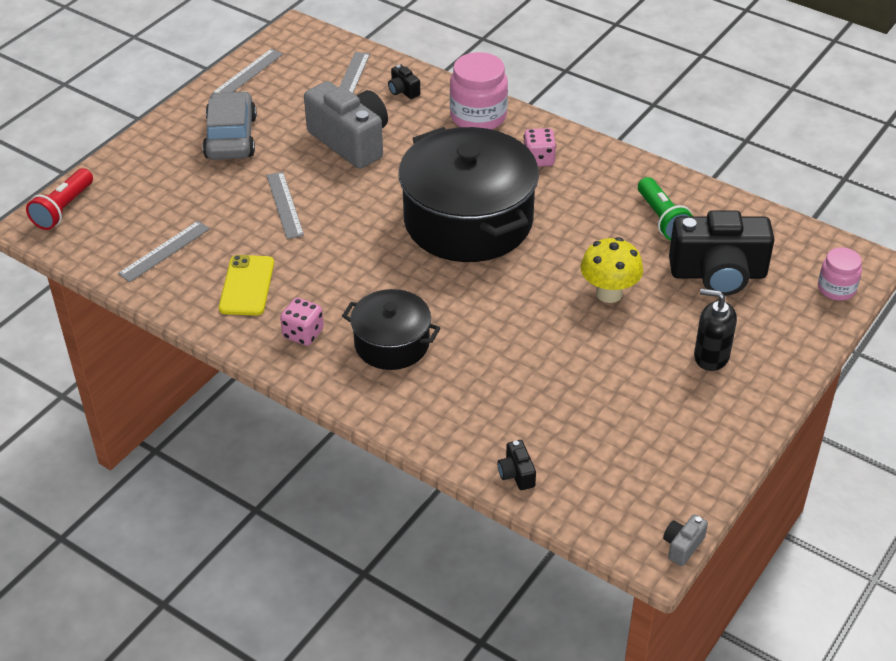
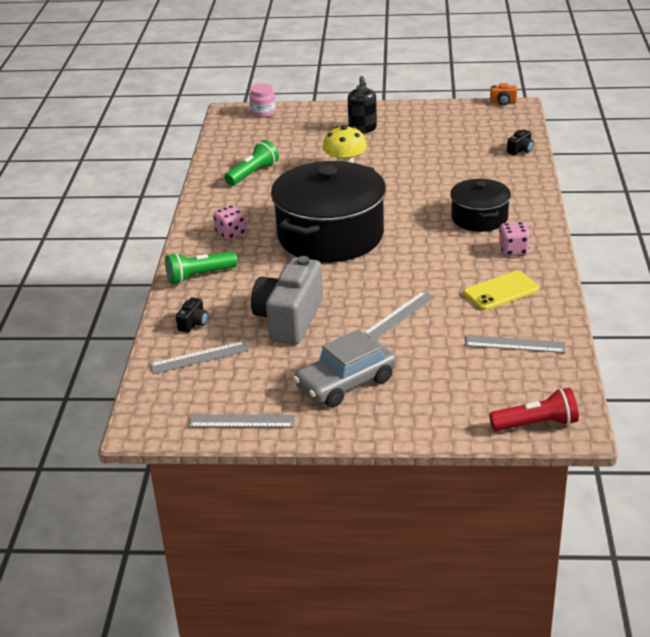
camera: 120 degrees left, 10 degrees down
(478, 117) = (199, 276): pink jar -> green flashlight
(682, 546) = (503, 102): grey camera -> orange camera
(718, 274) = (288, 144): black camera -> none

